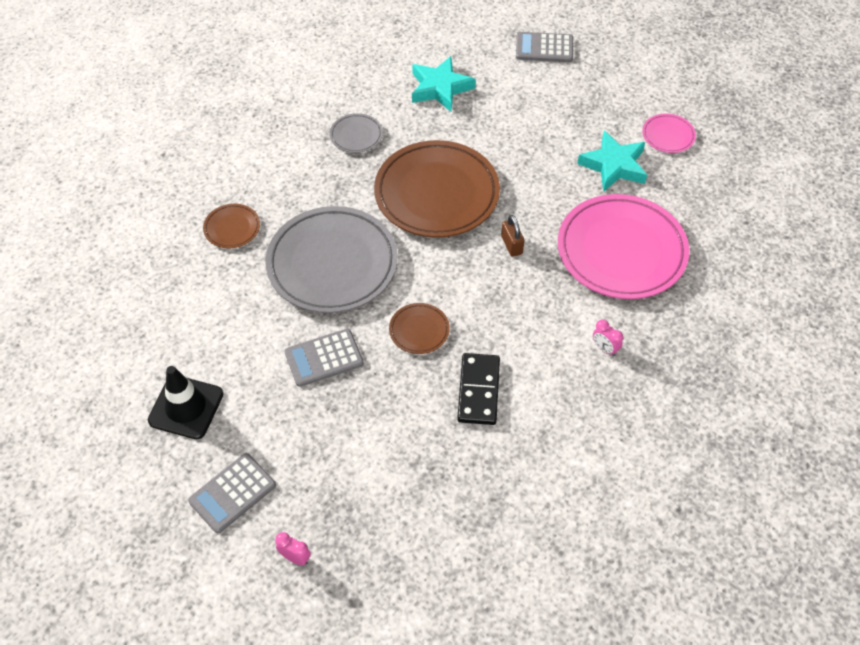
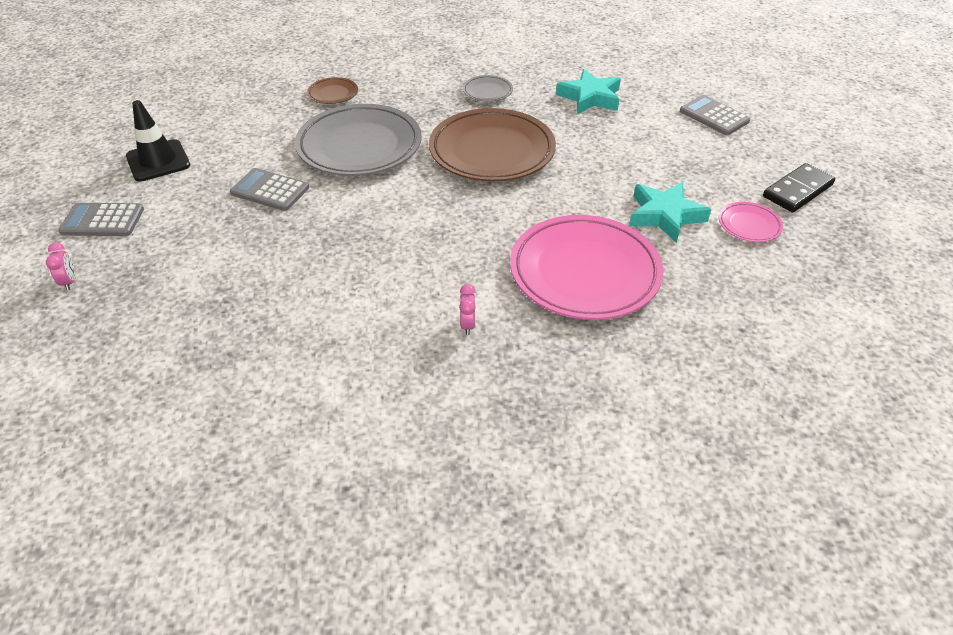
camera: 45 degrees right, 10 degrees down
(419, 330) = (352, 217): brown plate -> none
(478, 390) = (331, 280): black domino -> black domino (797, 191)
(511, 245) = (499, 212): brown padlock -> none

